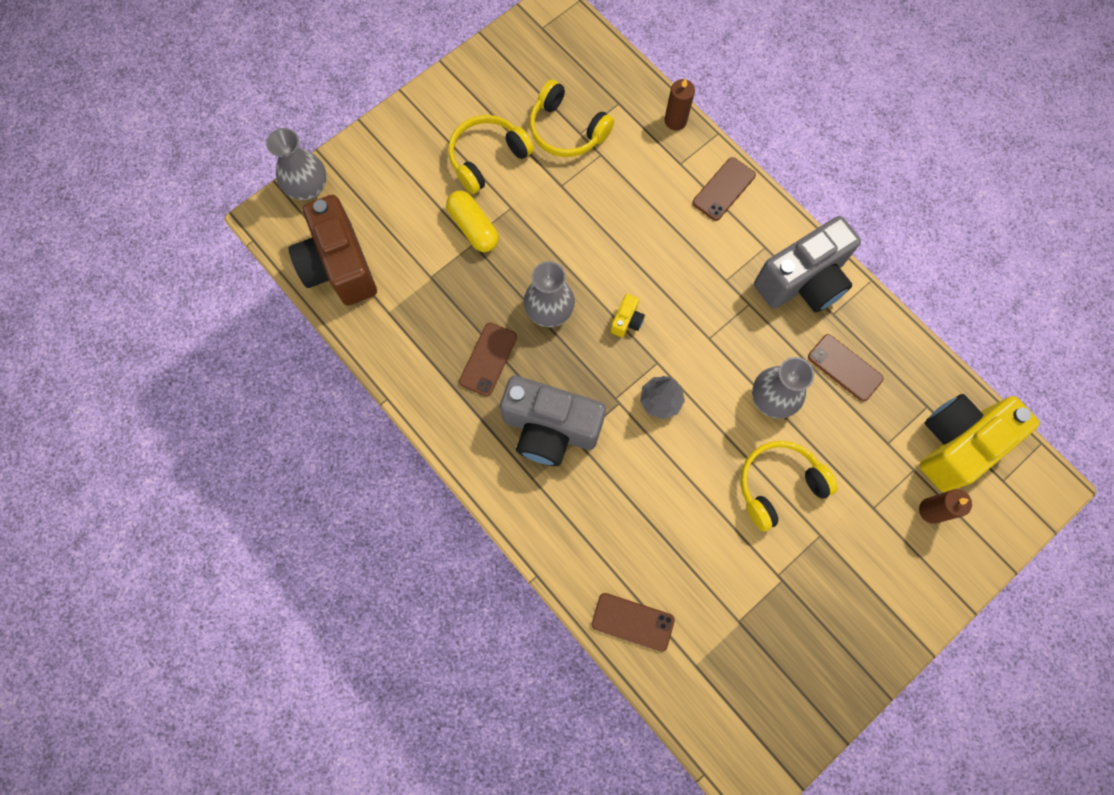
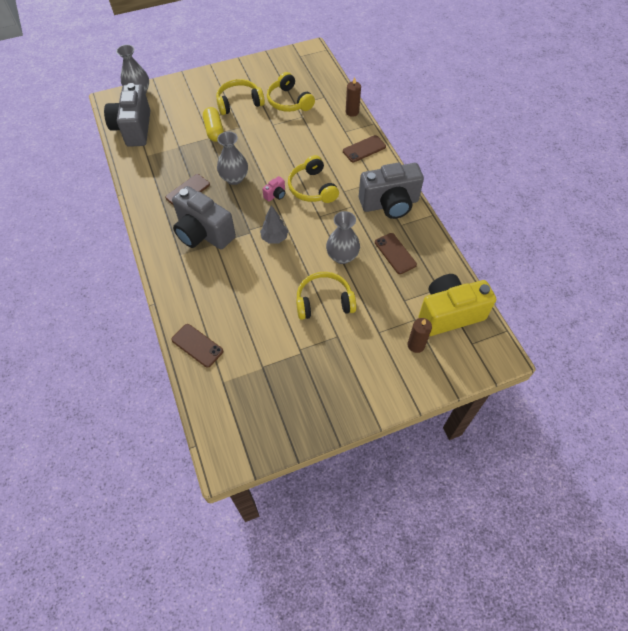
camera: 20 degrees right, 15 degrees down
(339, 266) = (134, 129): brown camera -> grey camera
(626, 321) = (275, 195): yellow camera -> pink camera
(677, 289) = (312, 188): none -> yellow headphones

